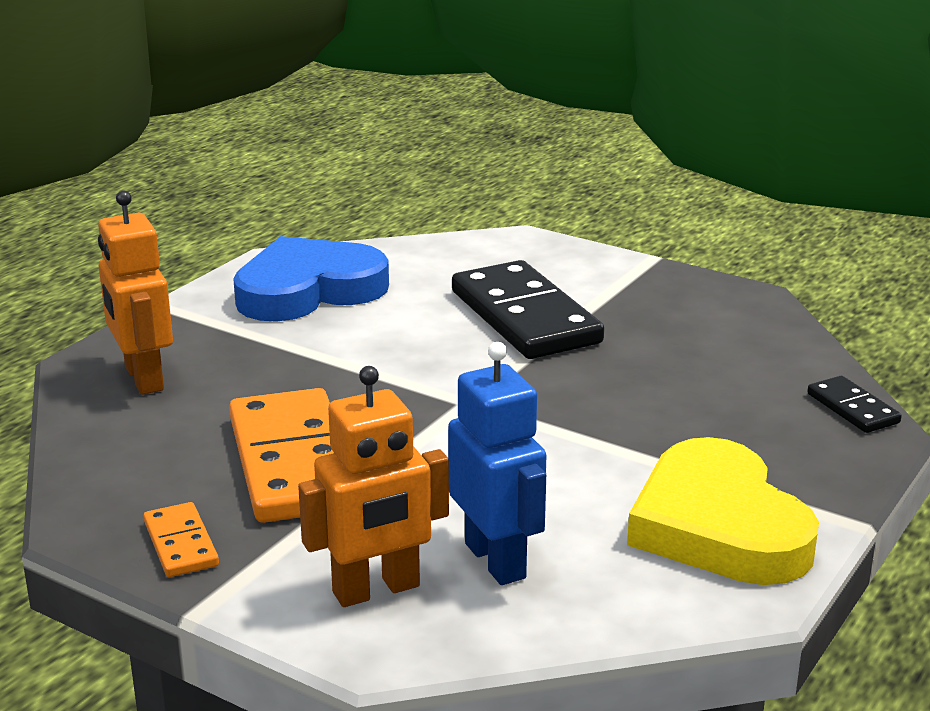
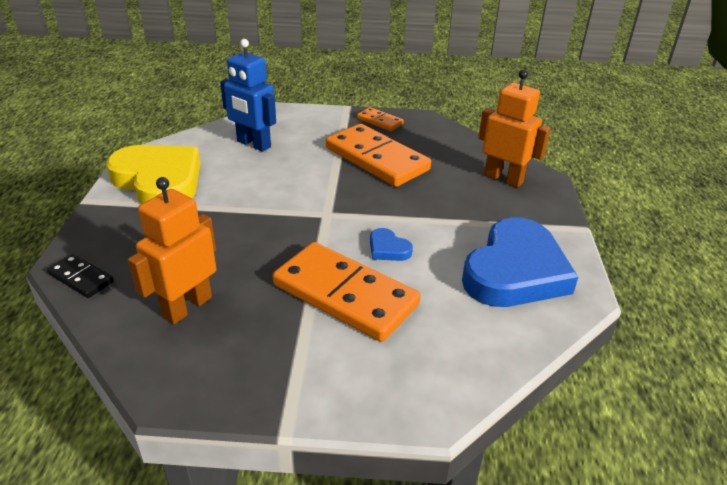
camera: 150 degrees right, 10 degrees up
(376, 590) = (291, 125): orange robot -> orange robot (187, 307)
(427, 343) = (388, 249): none -> blue heart
(524, 317) = (345, 294): black domino -> orange domino

